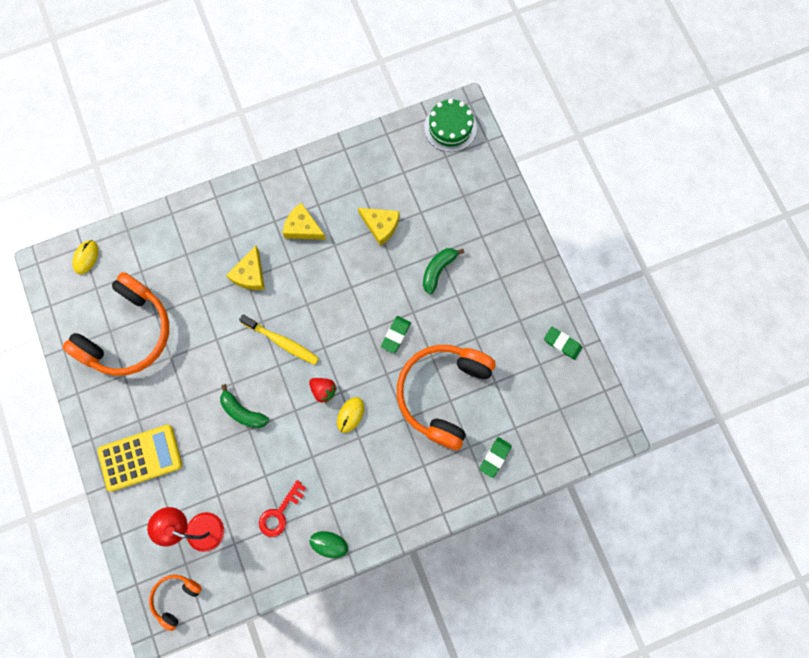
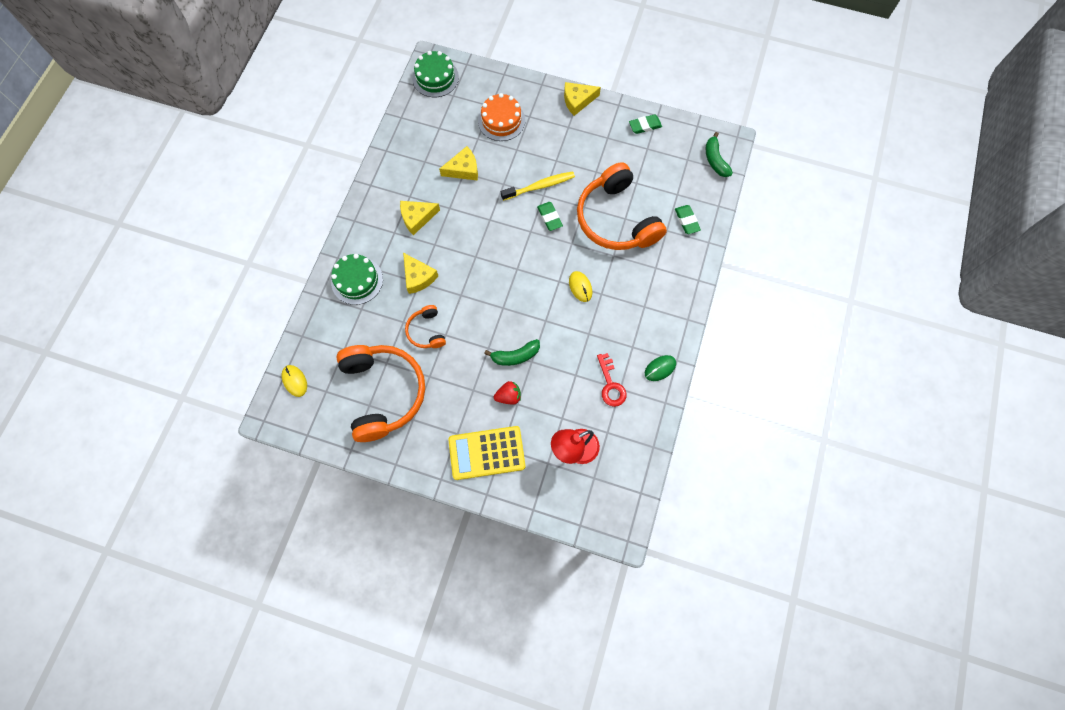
camera: 50 degrees left, 5 degrees down
(140, 457) = (487, 453): yellow calculator -> yellow calculator turned 120 degrees counterclockwise
(176, 598) = (613, 503): orange headphones -> orange headphones (426, 331)
(208, 229) = (357, 280): none -> green cake
(282, 342) = (488, 292): yellow toothbrush -> yellow toothbrush (540, 186)
(323, 390) = (547, 291): red strawberry -> red strawberry (508, 396)
(438, 270) = (528, 158): green banana -> green banana (715, 160)
(456, 217) = (501, 120): none -> orange cake
(535, 264) = (577, 101): none -> yellow cheese

